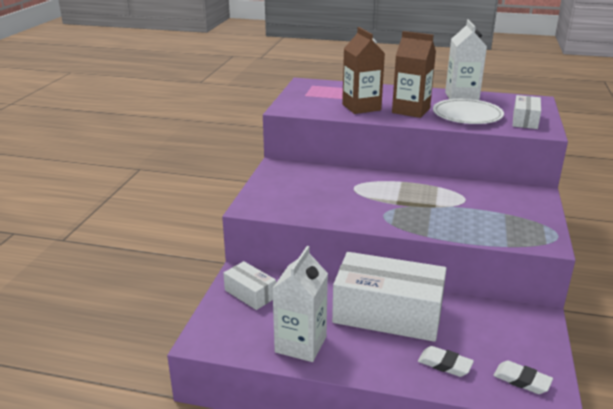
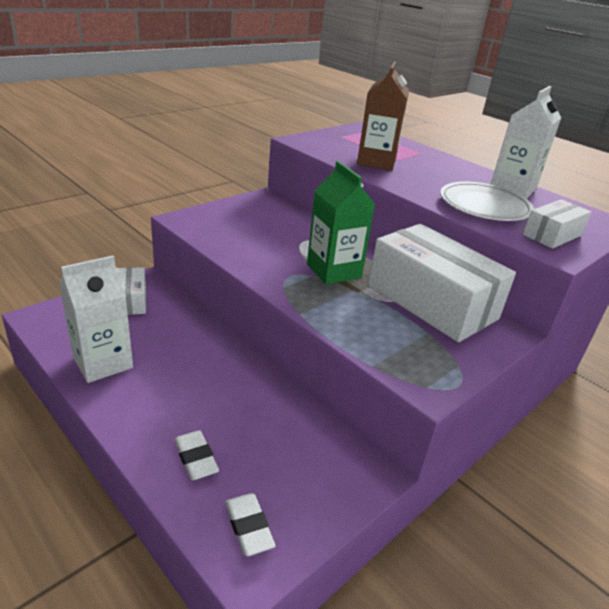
camera: 30 degrees right, 5 degrees up
(387, 313) = (217, 379): white box -> white box (431, 301)
(402, 200) = (333, 271): none -> green carton
(411, 110) = (425, 181): brown carton -> none

